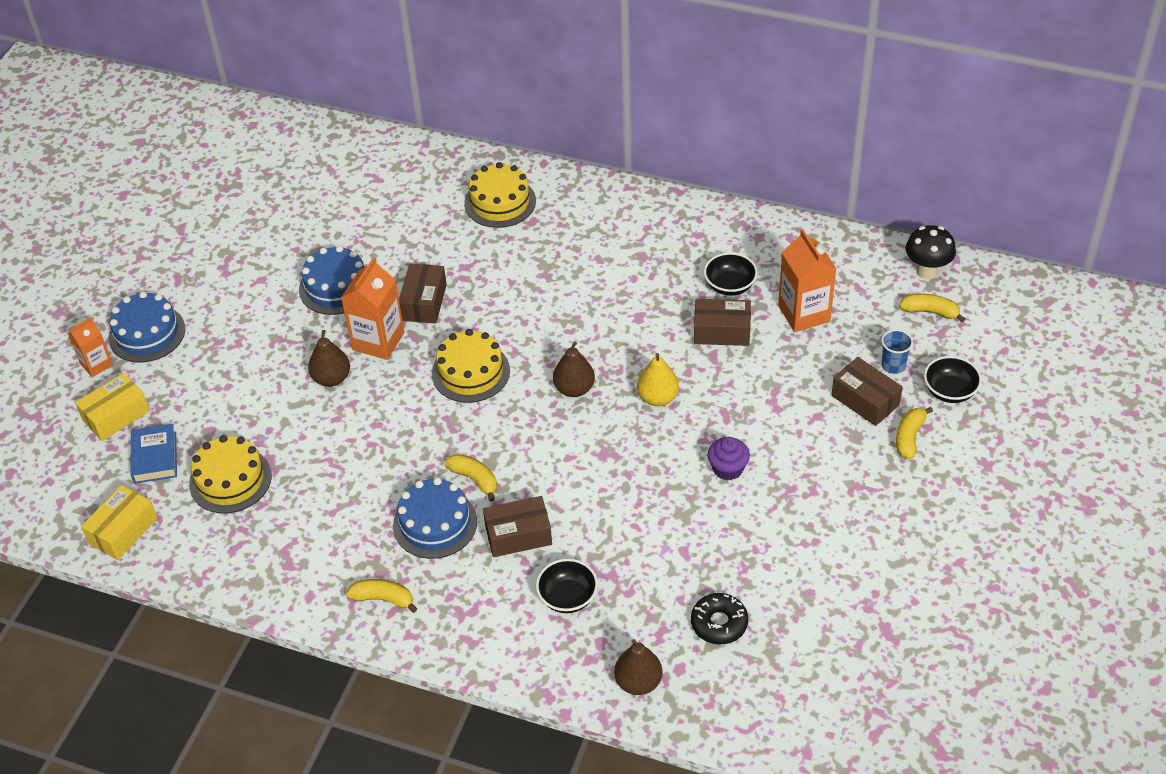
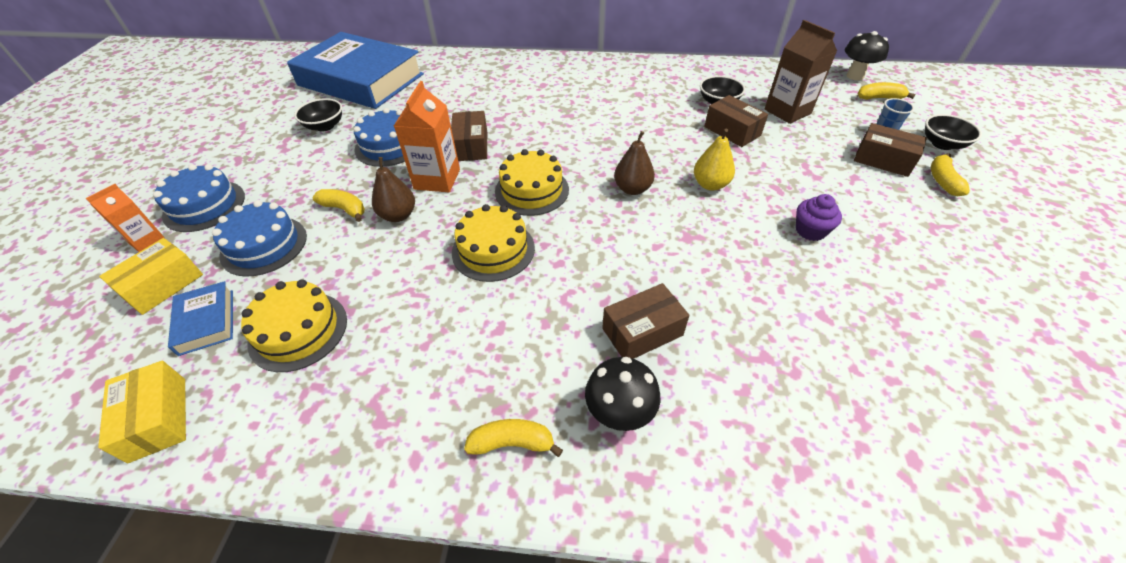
camera: 15 degrees left, 0 degrees up
(123, 531) = (158, 419): yellow box -> yellow box turned 45 degrees counterclockwise
(318, 177) = (360, 80): none -> blue book
(435, 523) = (545, 336): blue cake -> blue cake (264, 245)
(471, 595) = (619, 415): none -> black mushroom
(474, 479) = (571, 282): yellow banana -> yellow banana (344, 209)
(500, 202) = (512, 77): yellow cake -> yellow cake (493, 250)
(567, 597) = (732, 393): black bowl -> black bowl (325, 126)
(638, 682) = (880, 492): brown pear -> none
(719, 623) = (916, 390): black donut -> none
(721, 331) = (732, 131): brown box -> brown box turned 60 degrees clockwise
(804, 313) = (787, 111): orange carton -> brown carton

